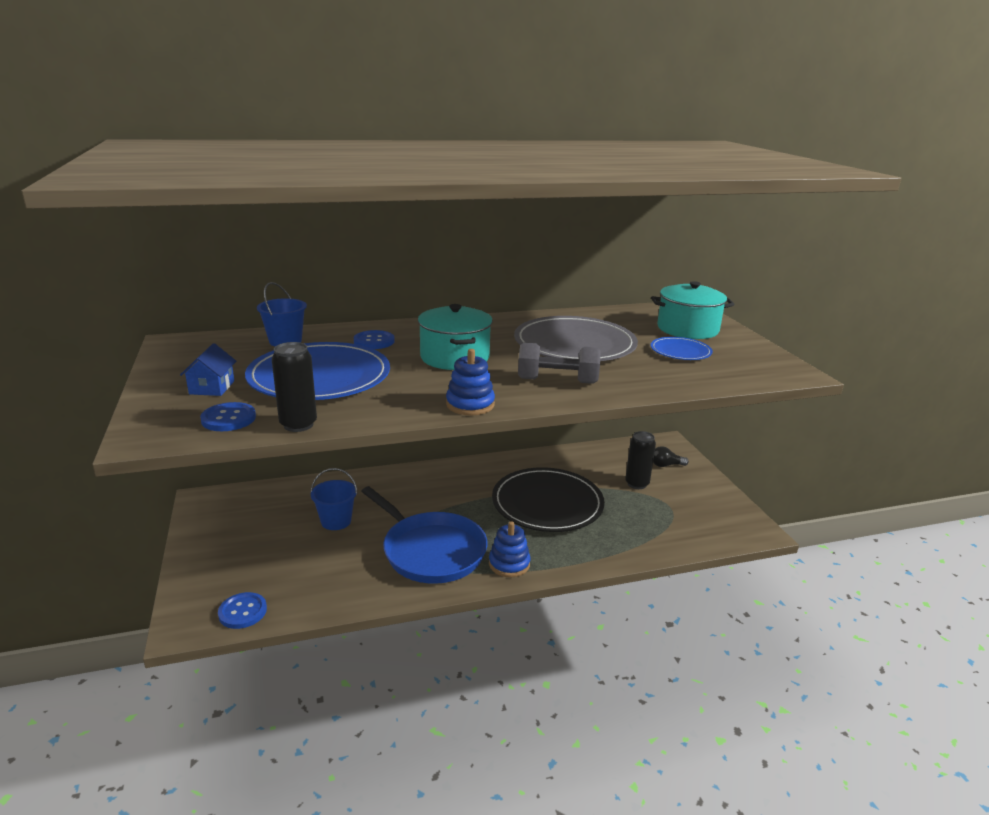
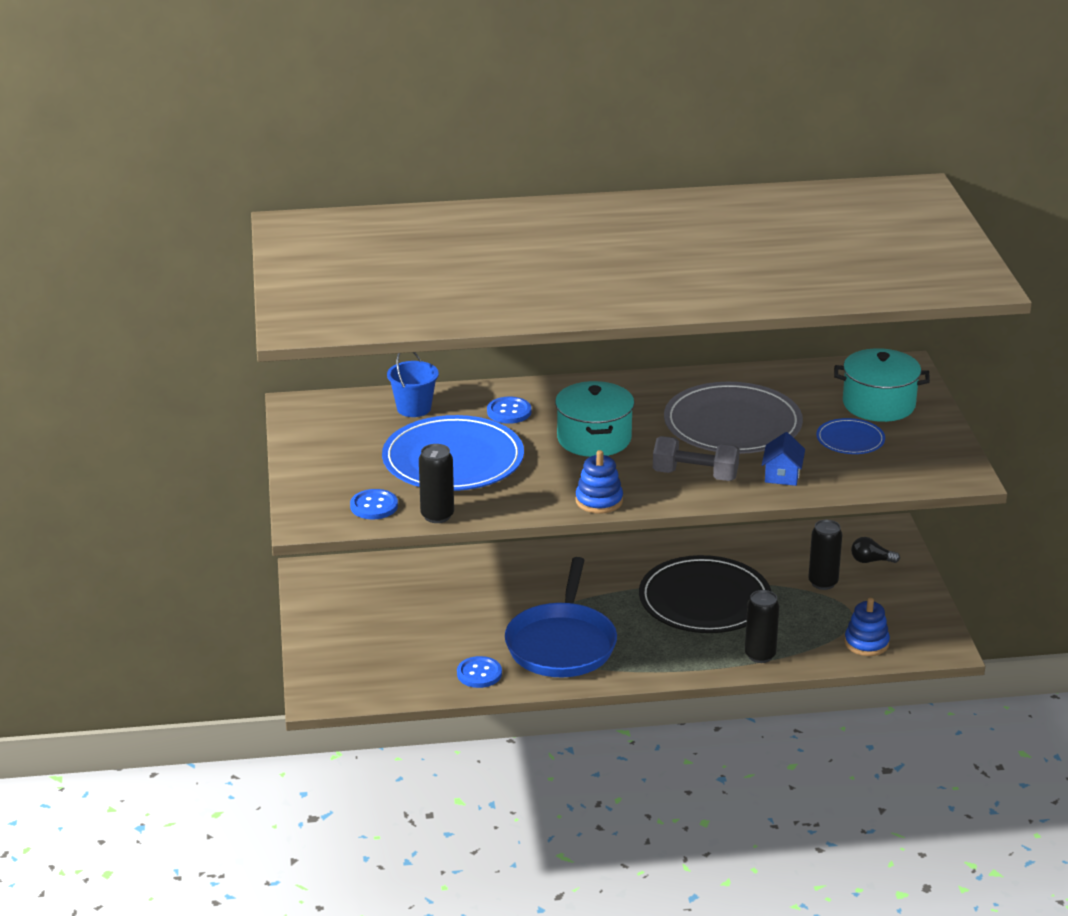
camera: 10 degrees right, 5 degrees up
(212, 387) = (351, 469): blue house -> blue house (782, 475)
(242, 612) = (370, 689): blue button -> blue button (479, 674)
(336, 521) = (459, 605): blue bucket -> none
(431, 551) = (562, 644): blue pan -> blue pan turned 45 degrees clockwise
(509, 564) = (644, 663): blue stacking toy -> blue stacking toy (866, 643)
(609, 549) = (760, 655): none -> black can

